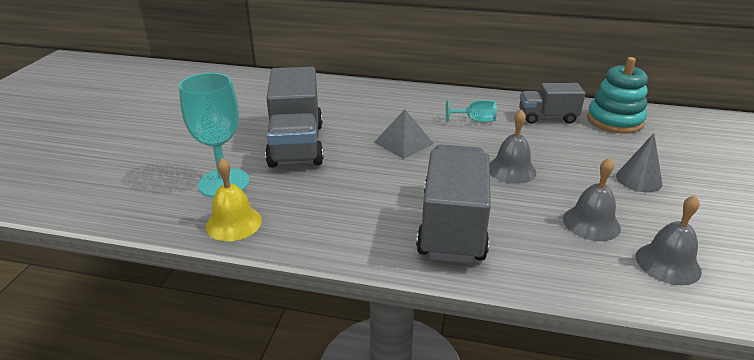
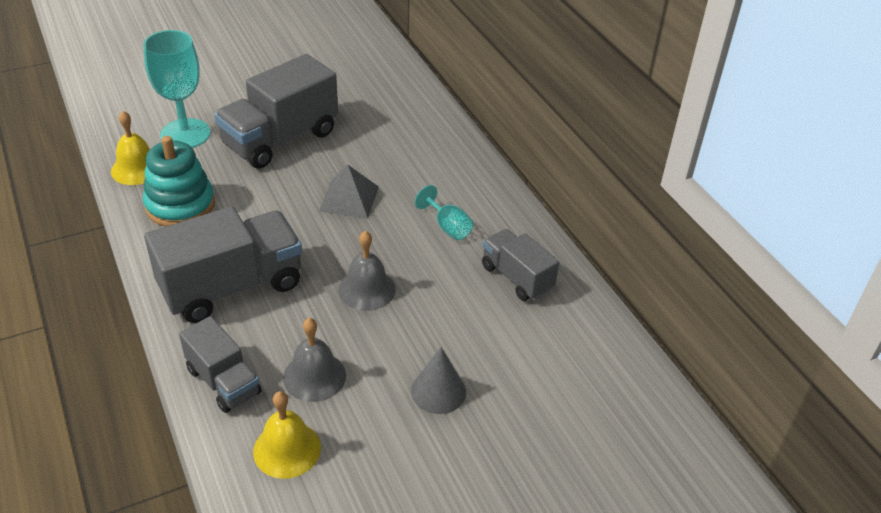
camera: 50 degrees right, 10 degrees up
(568, 269) = (224, 381): none -> grey truck
(614, 121) = (571, 335): turquoise stacking toy -> turquoise stacking toy (180, 205)
(668, 263) = (287, 449): grey bell -> yellow bell

